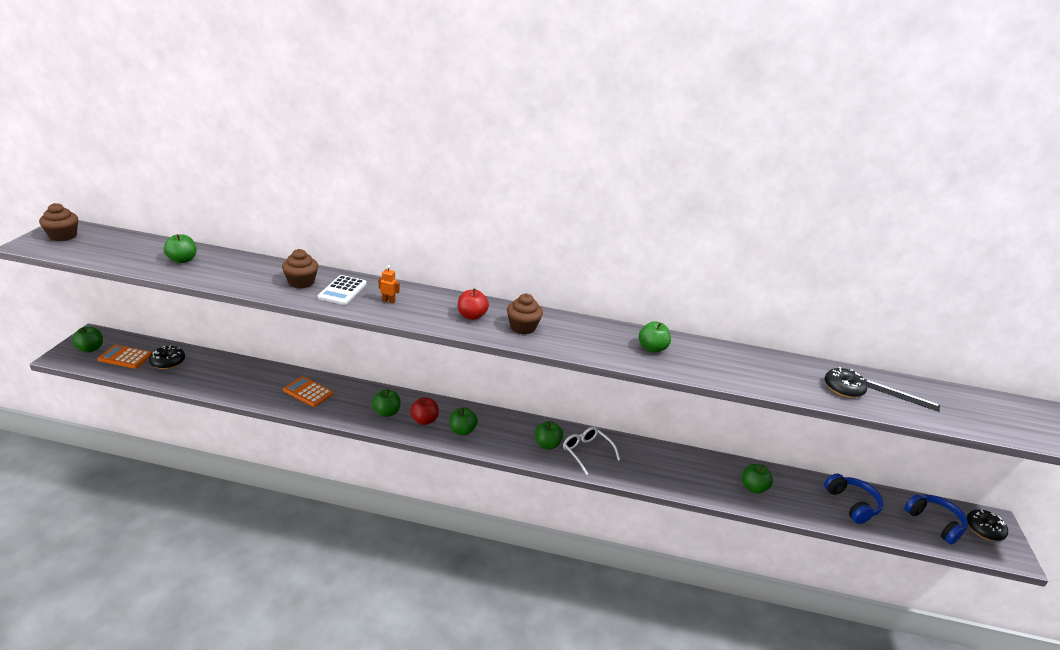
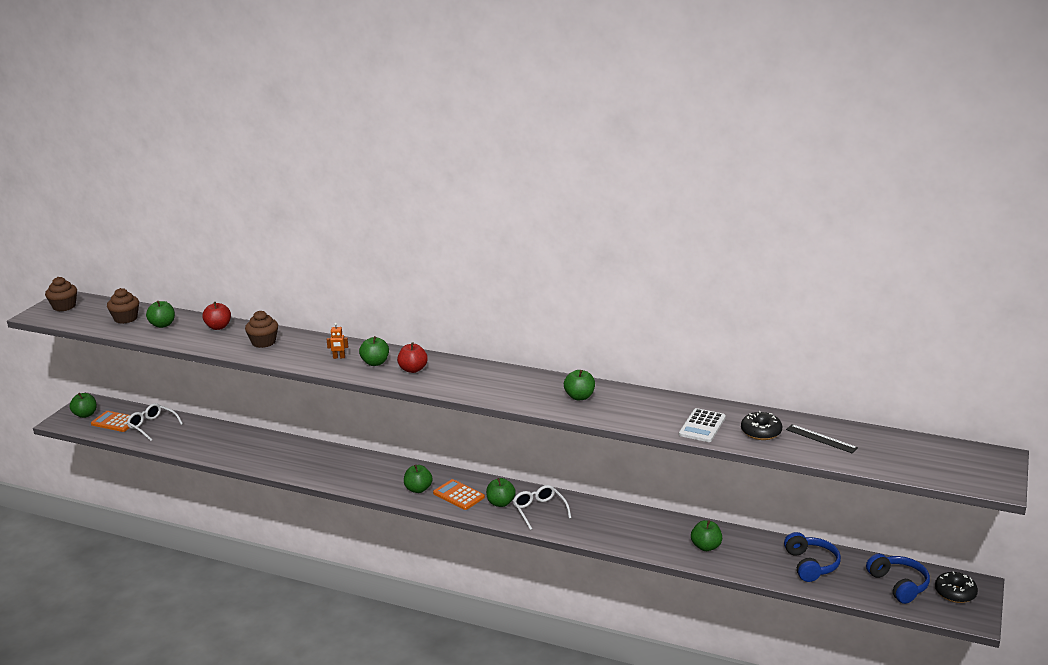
camera: 15 degrees right, 5 degrees down
(168, 362) = (152, 426): black donut -> white glasses
(308, 392) = (277, 453): orange calculator -> orange calculator (458, 495)
(342, 290) = (299, 349): white calculator -> white calculator (702, 426)
(386, 412) = (348, 472): green apple -> green apple (375, 363)
(388, 301) = (339, 357): orange robot -> orange robot turned 150 degrees clockwise
(424, 420) = (383, 479): red apple -> red apple (218, 327)
(523, 327) = (458, 379): brown cupcake -> brown cupcake (125, 318)

